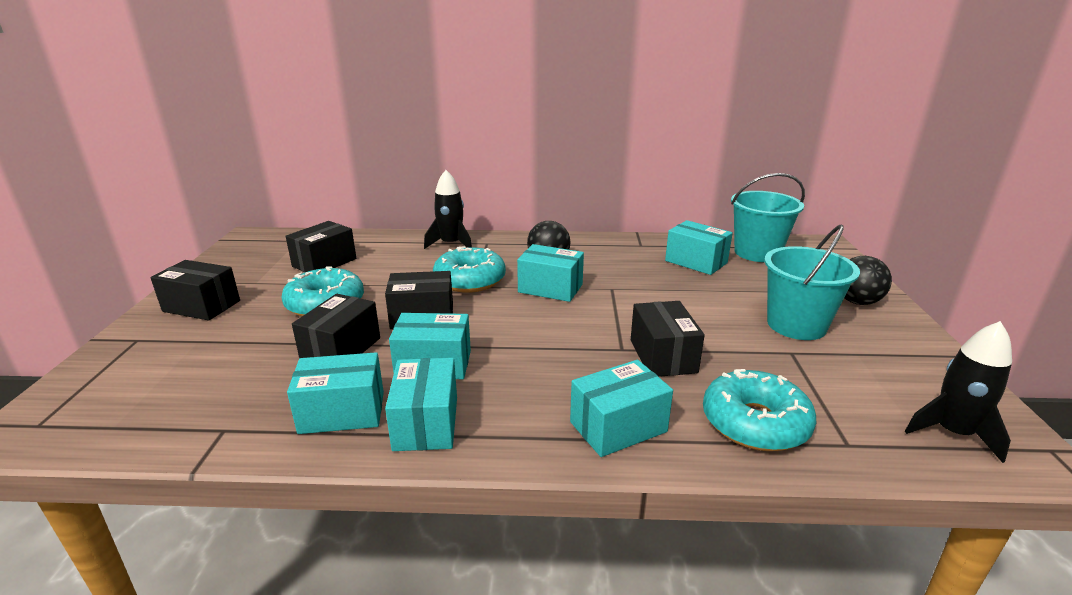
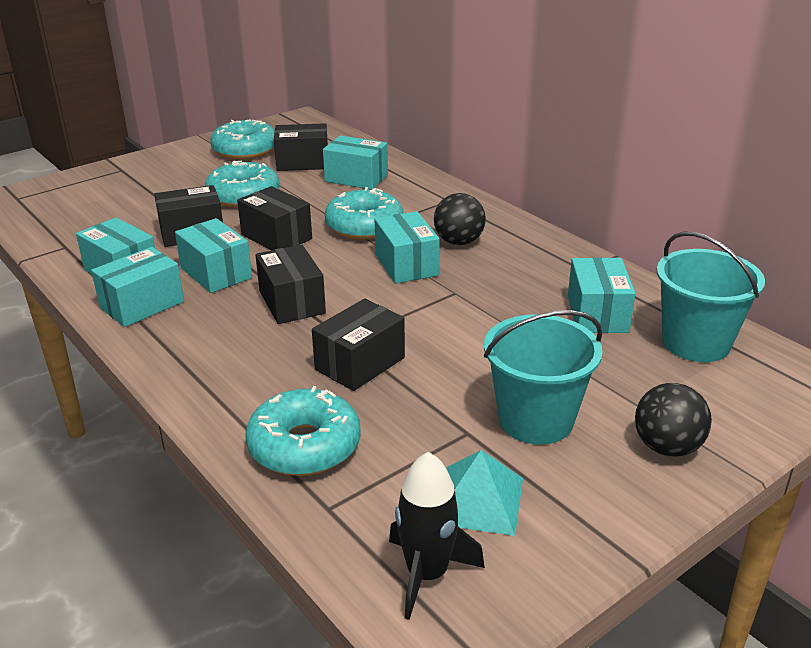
camera: 50 degrees right, 5 degrees up
(201, 306) = (183, 162): black box -> black box (292, 302)
(248, 274) = (245, 150): none -> turquoise donut
(451, 244) = (418, 188): black rocket -> none
(618, 427) = (223, 381): turquoise box -> turquoise box (356, 178)
(875, 380) = (478, 500): none -> turquoise pyramid

